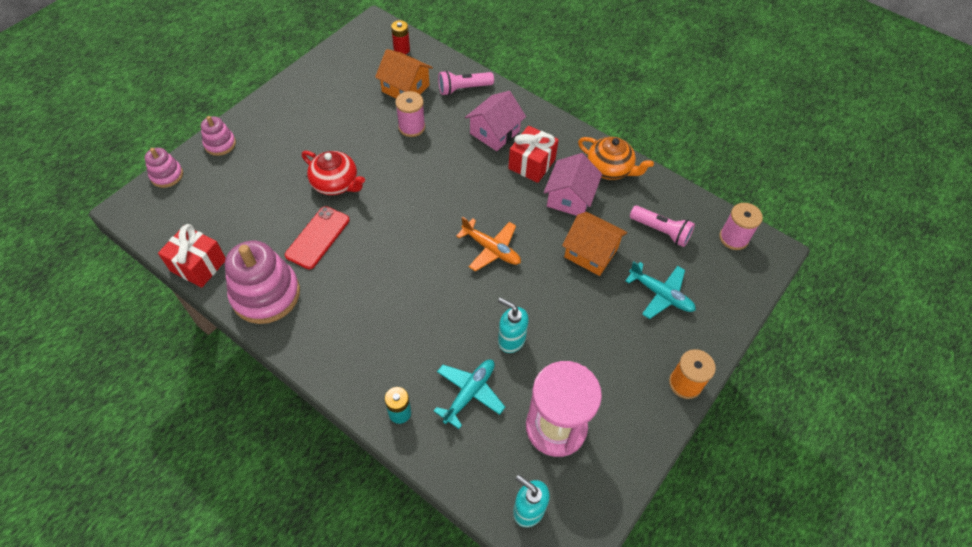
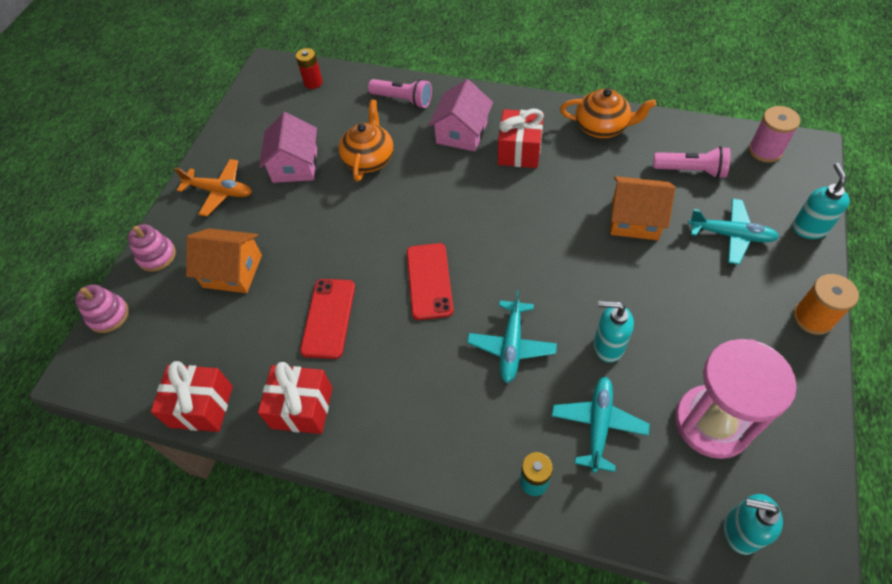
camera: 15 degrees left, 0 degrees up
(266, 294) = (302, 408): pink stacking toy -> red gift
(336, 183) = (317, 250): red teapot -> none
(405, 88) = (339, 121): orange house -> orange house (232, 271)
(405, 239) = (429, 281): none -> red phone
(411, 127) = (369, 159): pink spool -> orange teapot
(439, 311) = (511, 346): none -> turquoise plane
(463, 89) = (403, 100): pink flashlight -> pink flashlight turned 120 degrees counterclockwise
(491, 249) = (529, 256): orange plane -> orange plane (220, 191)
(570, 198) = (579, 171): pink house -> pink house (295, 165)
(729, 314) = (809, 228): none -> turquoise soap dispenser

